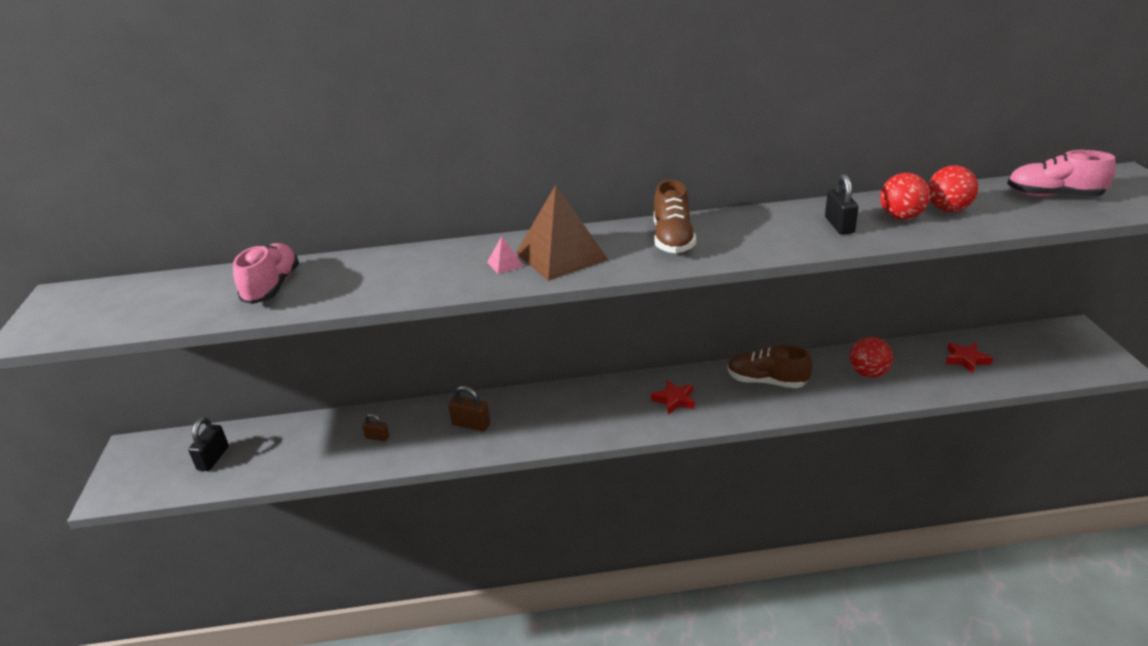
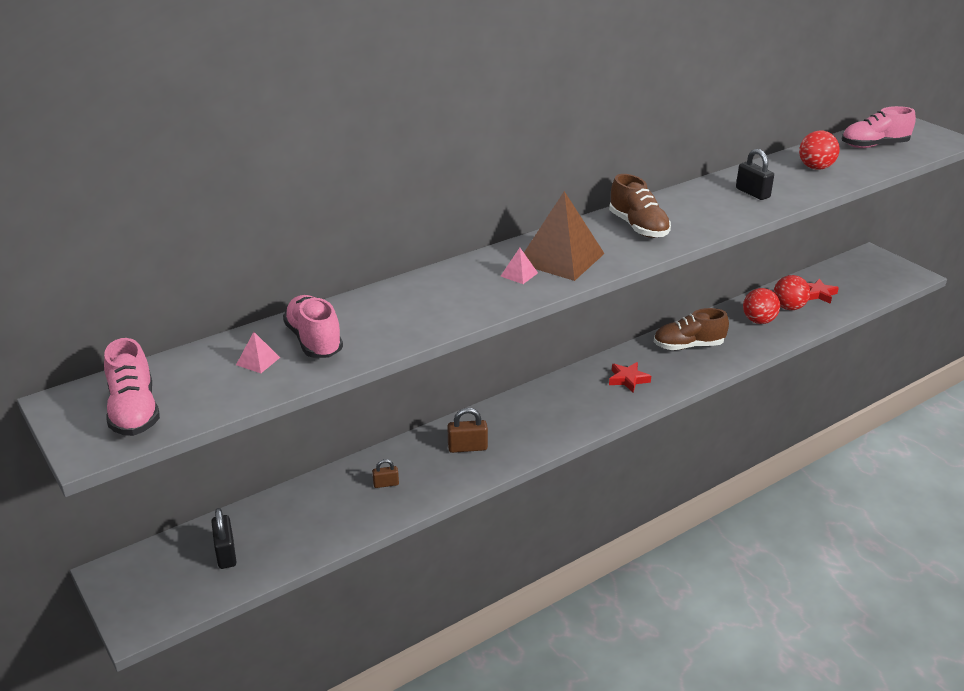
camera: 30 degrees left, 0 degrees up
(86, 315) = (134, 412): none -> pink shoe
(213, 294) = (258, 361): none -> pink pyramid
(901, 217) = (789, 179): red ball -> red ball (788, 307)

